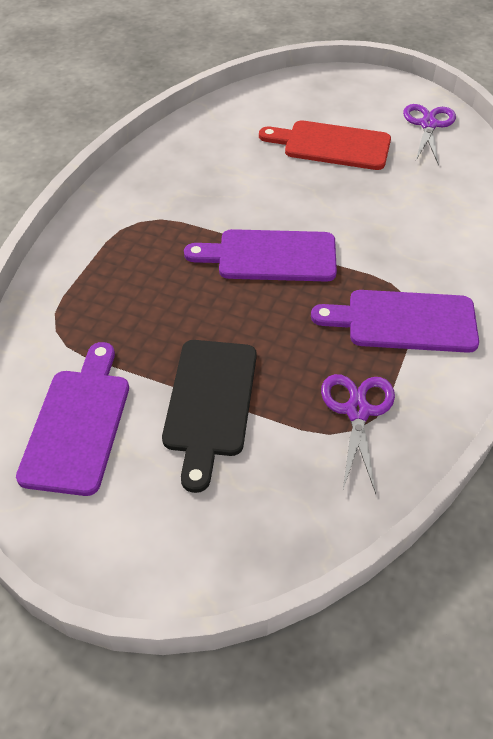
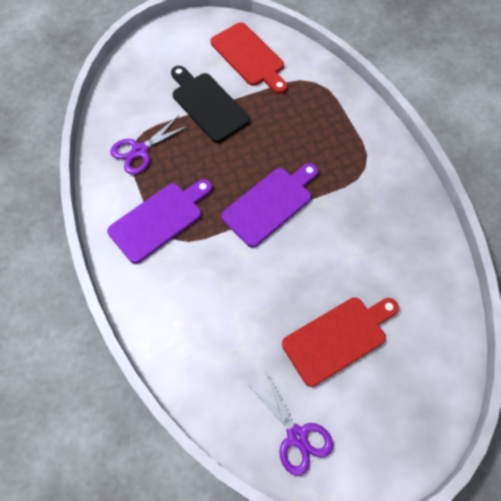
camera: 135 degrees right, 15 degrees up
(78, 424) = (249, 57): purple cutting board -> red cutting board
(357, 411) = (140, 151): purple scissors -> purple scissors turned 90 degrees clockwise

